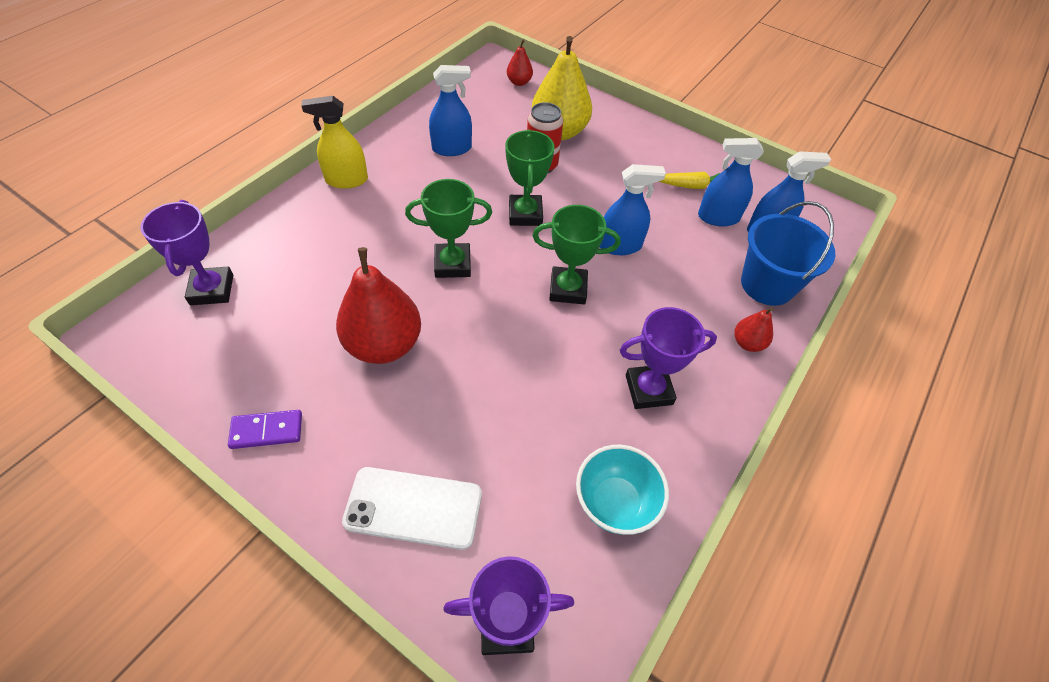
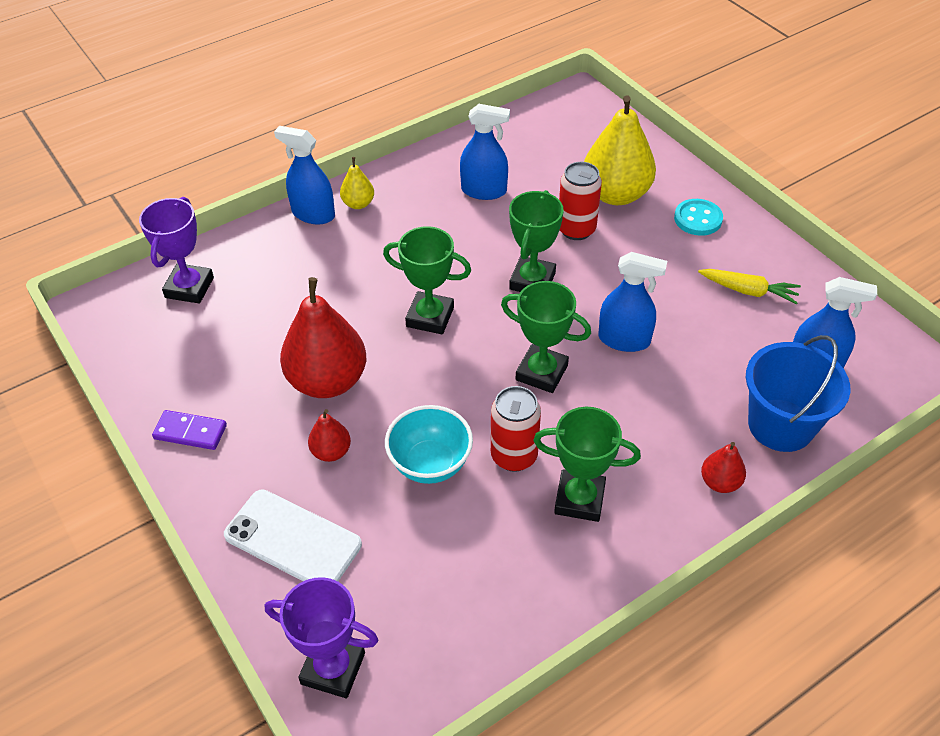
camera: 25 degrees right, 5 degrees down
(346, 180) = (358, 204): yellow spray bottle -> yellow pear
(519, 82) = (596, 127): red pear -> red pear (331, 452)
(578, 367) = (514, 456): none -> red can
(614, 503) = (488, 596): turquoise bowl -> turquoise bowl (430, 464)
(629, 139) = (698, 219): none -> turquoise button
(648, 390) = (579, 499): purple trophy -> green trophy
(718, 217) = (761, 334): blue spray bottle -> blue spray bottle (313, 214)

